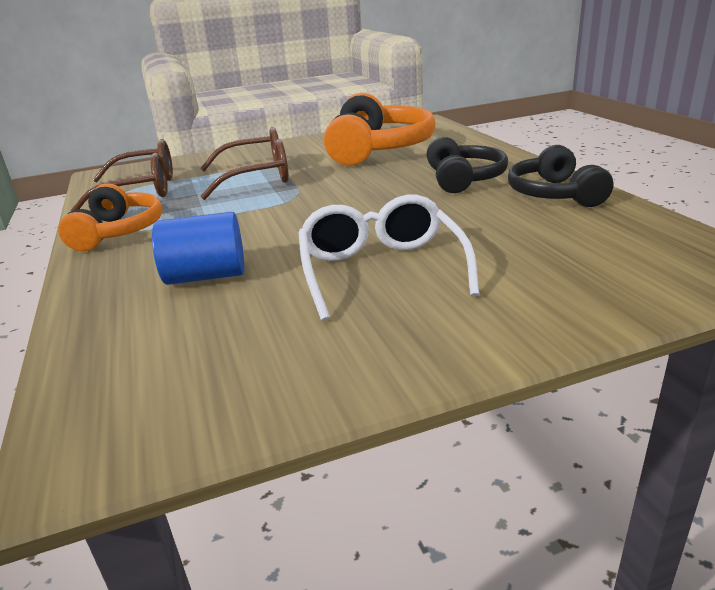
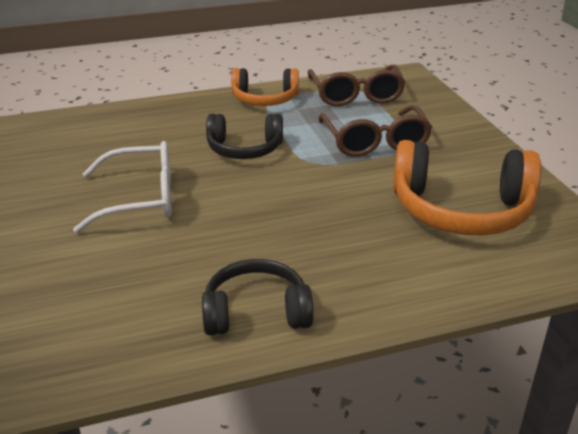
camera: 90 degrees right, 5 degrees up
(206, 276) = (171, 137): blue cylinder -> none
(463, 179) = (329, 259): black headphones -> black headphones (244, 149)

